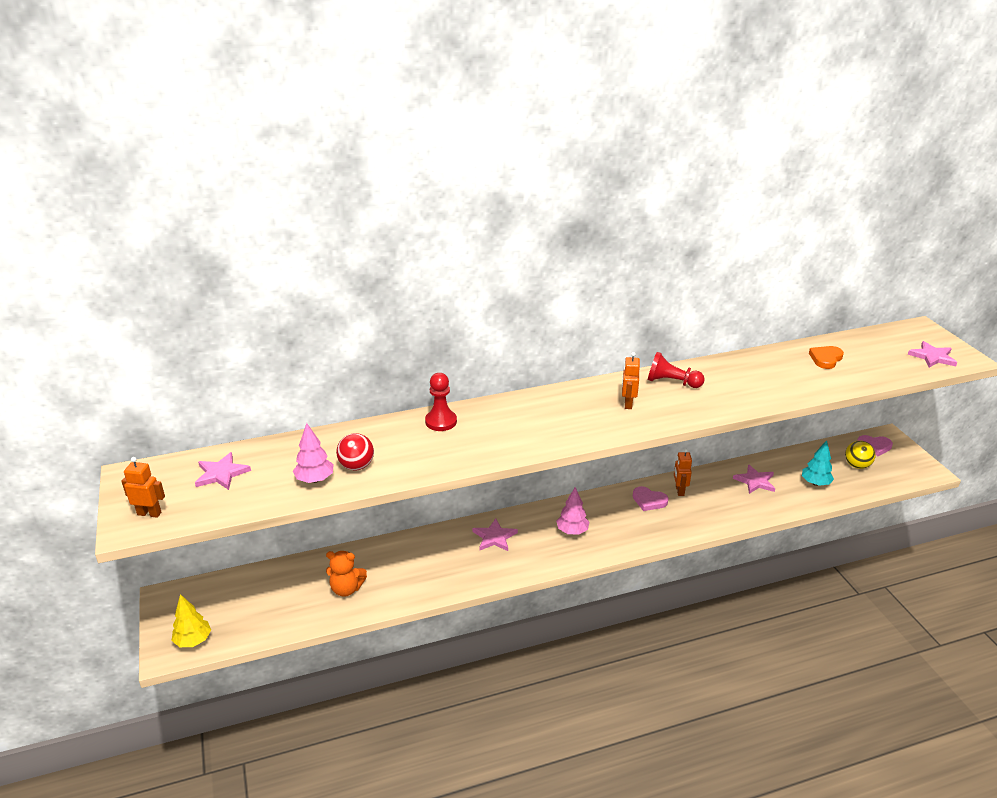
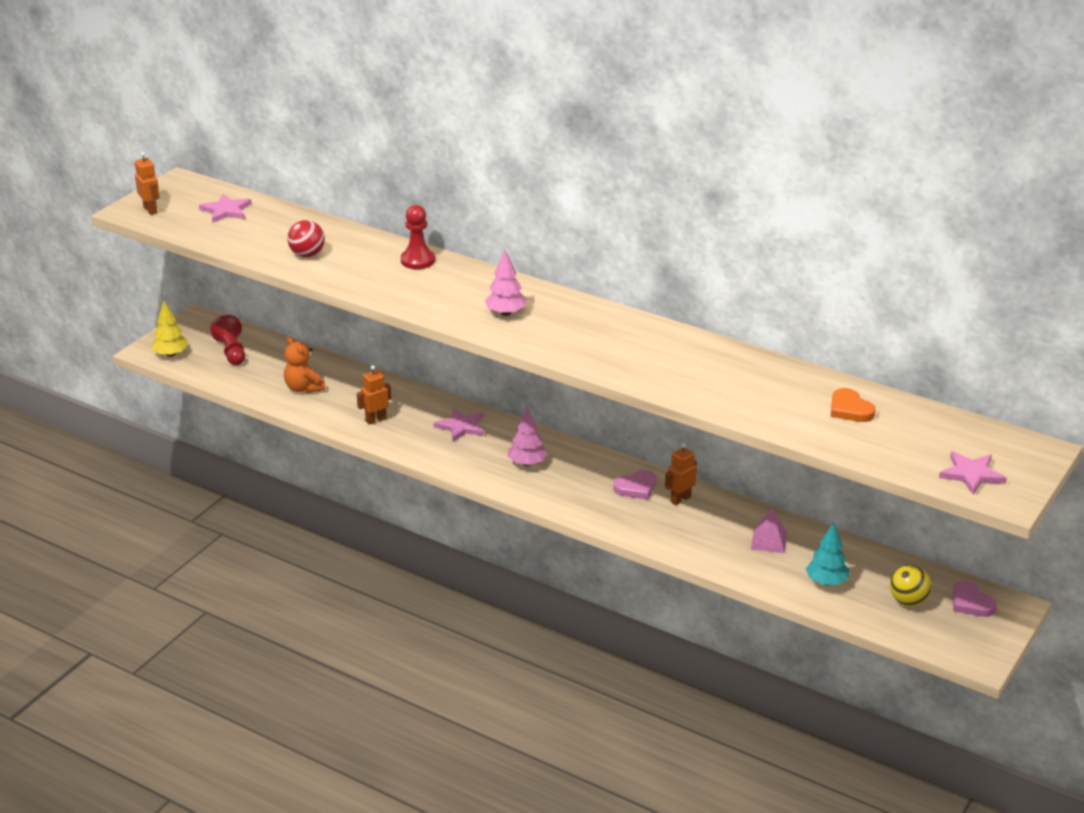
camera: 50 degrees right, 0 degrees up
(315, 480) = (268, 247): pink tree -> pink tree (505, 313)
(628, 404) = (579, 332): orange robot -> orange robot (376, 420)
(649, 501) = (636, 487): pink heart -> pink heart turned 105 degrees counterclockwise
(672, 382) = (655, 340): red pawn -> red pawn (231, 351)
(755, 481) = (769, 540): pink star -> pink pyramid
(825, 359) = (850, 409): orange heart -> orange heart turned 120 degrees counterclockwise

